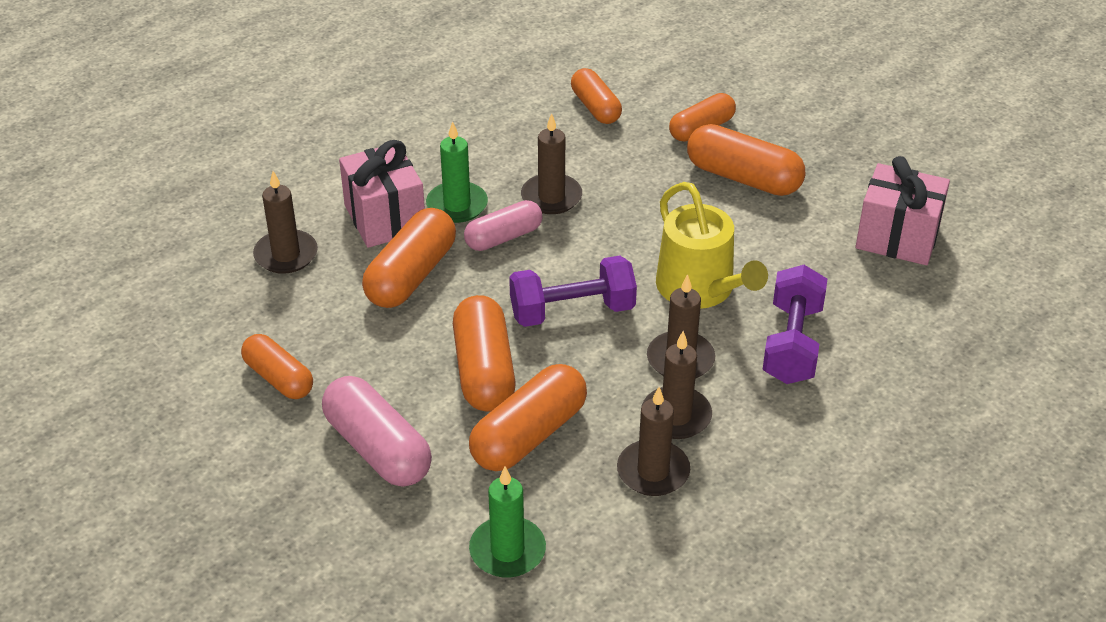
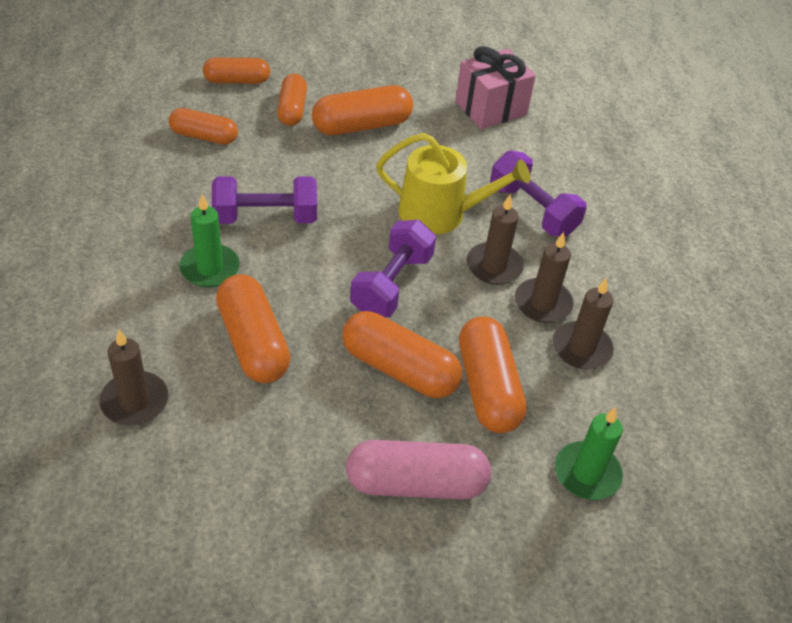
camera: 55 degrees left, 5 degrees up
(279, 378) = (273, 498): orange capsule -> orange capsule (237, 81)
(385, 218) = (171, 316): pink gift -> none
(503, 237) = (275, 268): pink capsule -> none
(551, 197) = (265, 217): brown candle -> purple dumbbell

